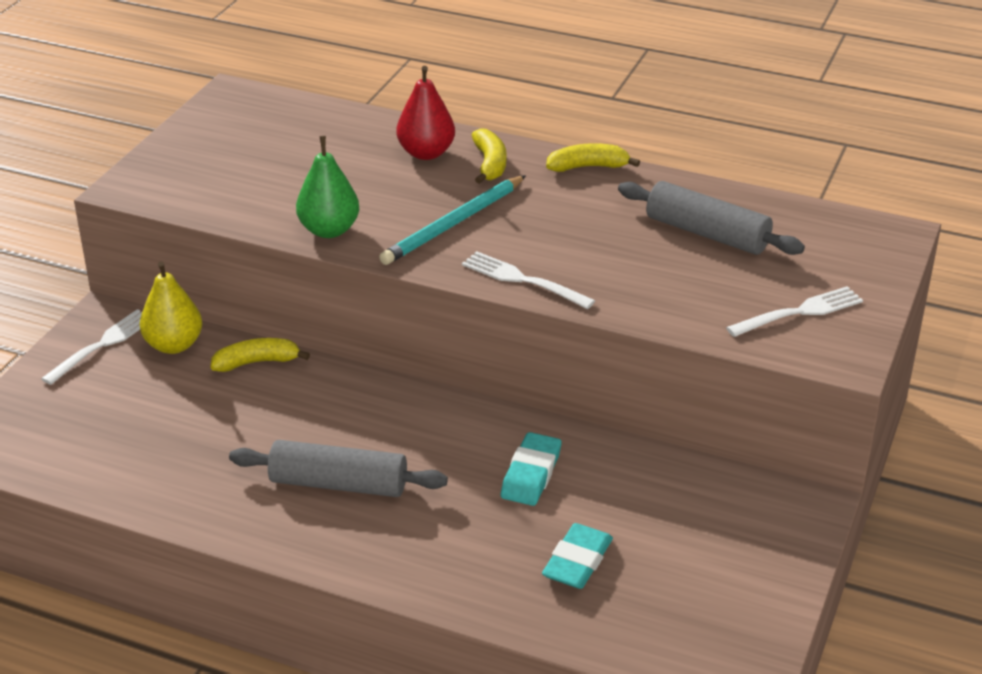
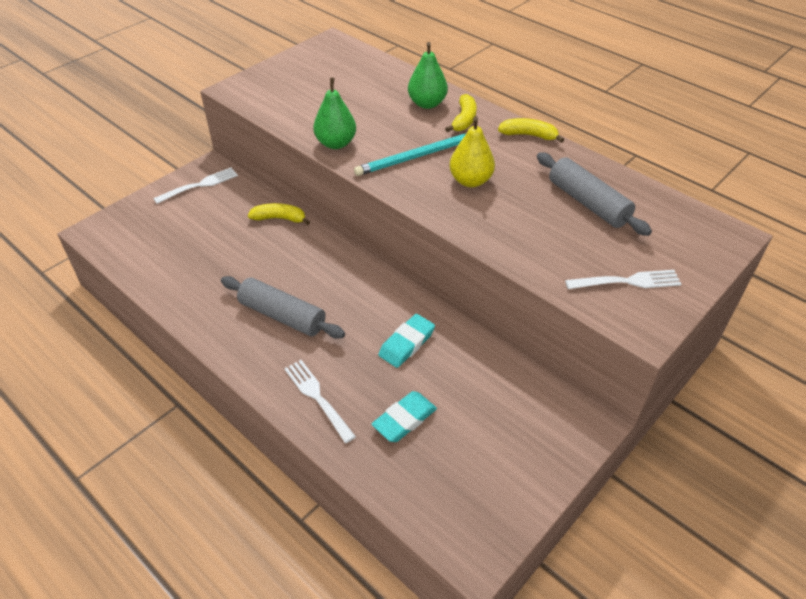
camera: 20 degrees right, 10 degrees up
(174, 345) = (239, 195): yellow pear -> yellow pear (470, 181)
(426, 153) = (427, 103): red pear -> green pear
(524, 280) = (441, 208): white fork -> white fork (318, 398)

